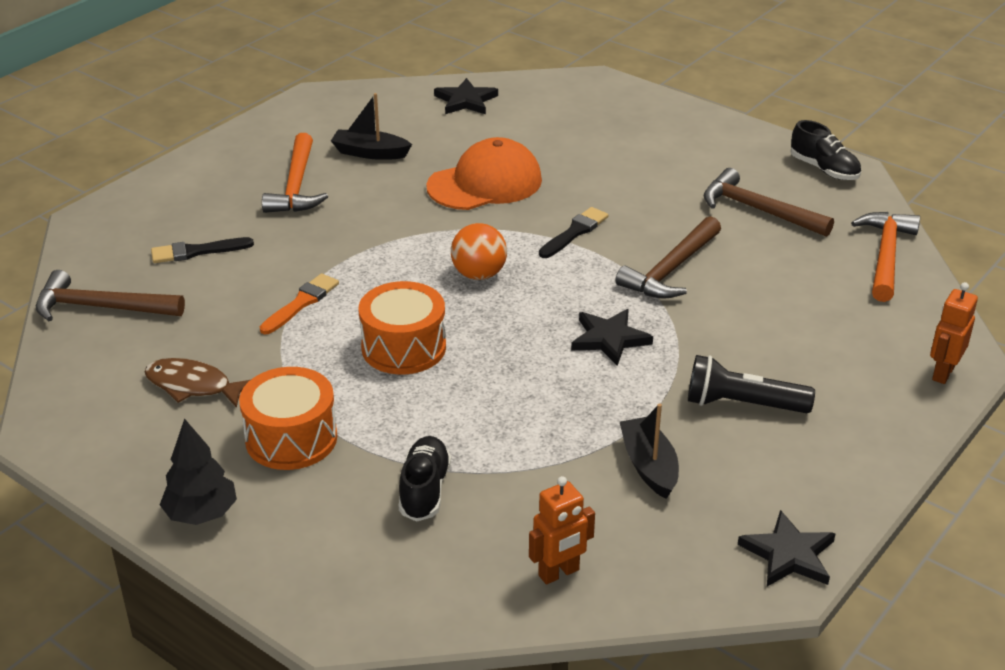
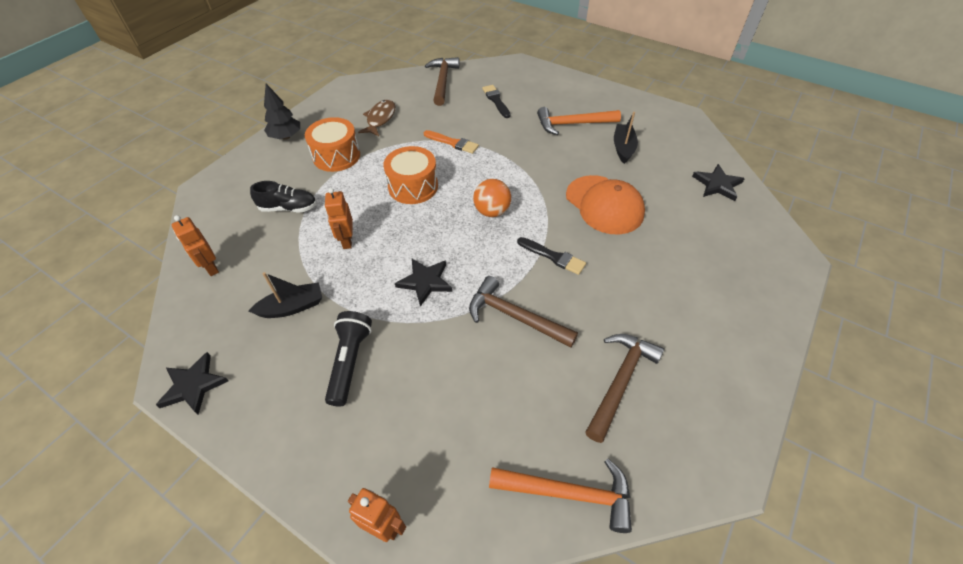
camera: 85 degrees right, 15 degrees up
(518, 416) = (347, 241): none -> orange robot
(824, 169) = (716, 445): black shoe -> none

